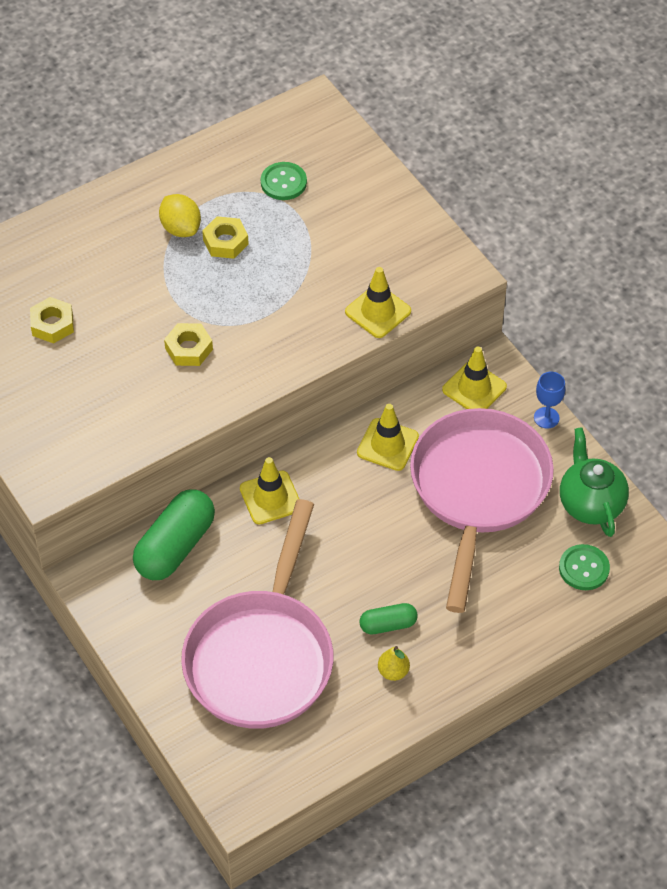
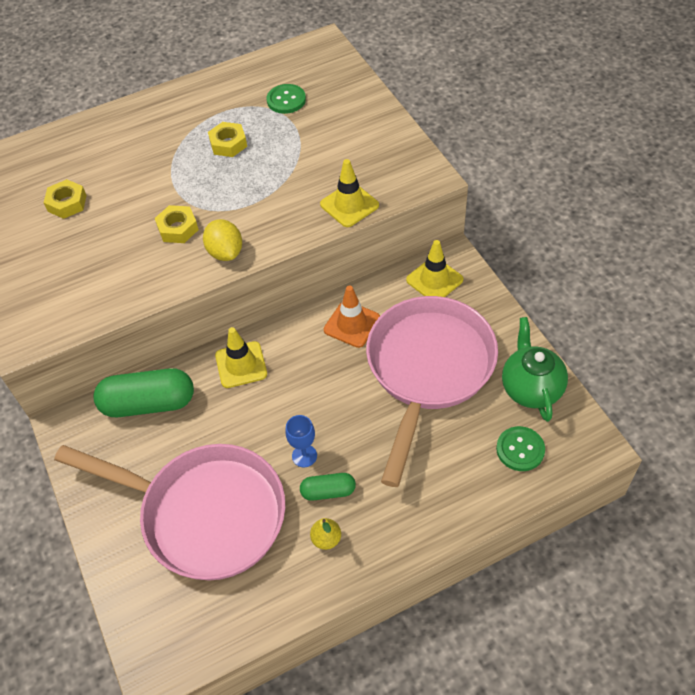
camera: 10 degrees right, 0 degrees up
(175, 546) = (148, 403): green capsule -> green capsule turned 45 degrees clockwise
(181, 228) = (193, 132): yellow lemon -> yellow lemon (225, 252)
(261, 657) = (205, 514): pink pan -> pink pan turned 90 degrees counterclockwise
(387, 445) = (352, 324): yellow traffic cone -> orange traffic cone
(546, 418) = (496, 308): blue goblet -> blue goblet (304, 456)

